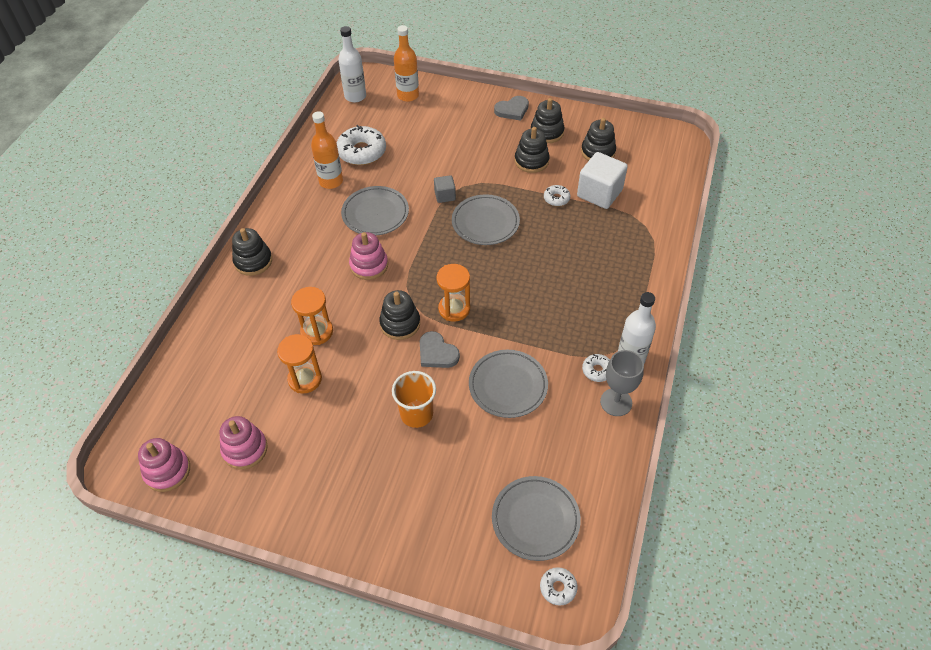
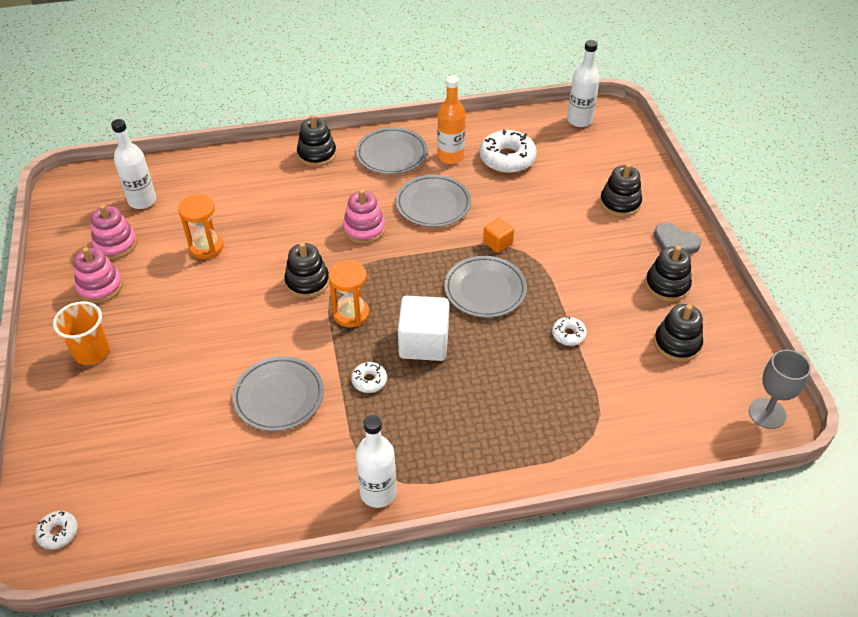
camera: 60 degrees right, 5 degrees down
(167, 471) = (75, 210): pink stacking toy -> pink stacking toy (100, 287)
(202, 410) = (142, 201): none -> white bottle
(317, 332) = (263, 230): orange hourglass -> none
(408, 95) = (617, 155): orange bottle -> none
(416, 414) = (208, 340): orange cup -> orange cup (92, 352)
(437, 353) = (288, 324): grey heart -> none
(445, 195) = (497, 243): grey cube -> orange cube
(531, 161) = (608, 290): black stacking toy -> black stacking toy (620, 203)
(535, 519) = (128, 483): grey plate -> grey plate (391, 154)
(597, 370) = (342, 467): white donut -> white donut (369, 381)
(599, 193) = (609, 370): white cube -> white cube (423, 343)
(616, 402) = (308, 500): grey goblet -> grey goblet (767, 413)

